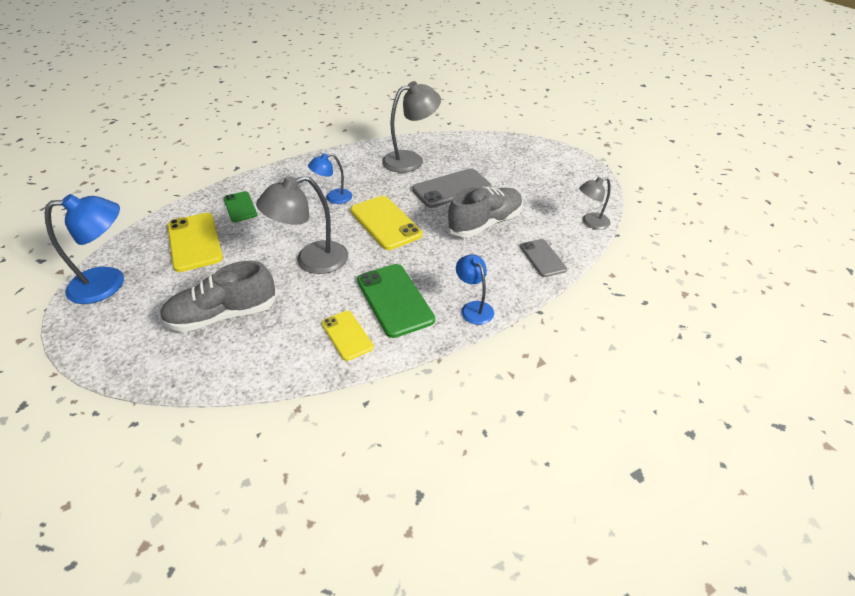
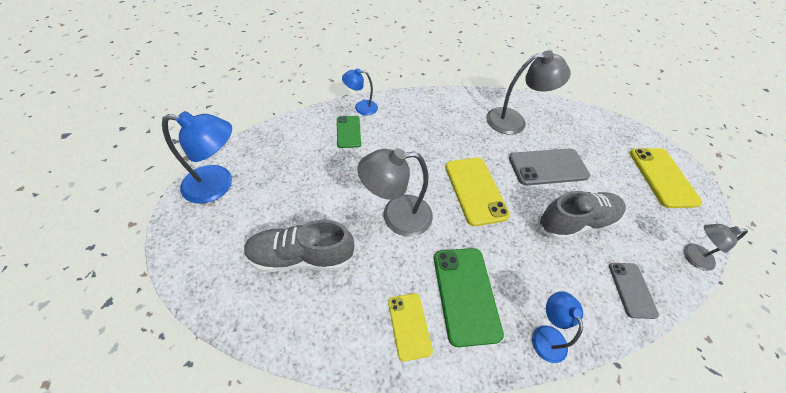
camera: 15 degrees right, 10 degrees up
(195, 242) = (300, 160): yellow phone -> yellow phone (662, 177)
(333, 198) = (432, 145): blue lamp -> blue lamp (361, 107)

